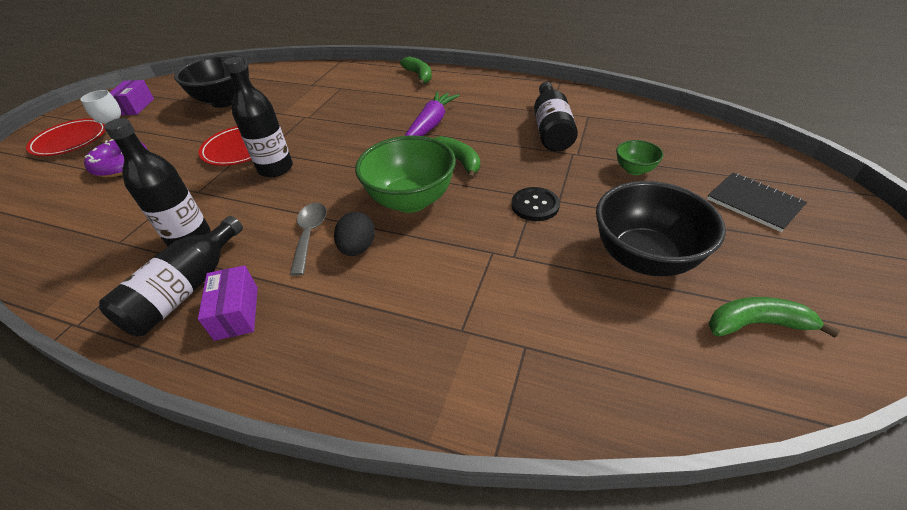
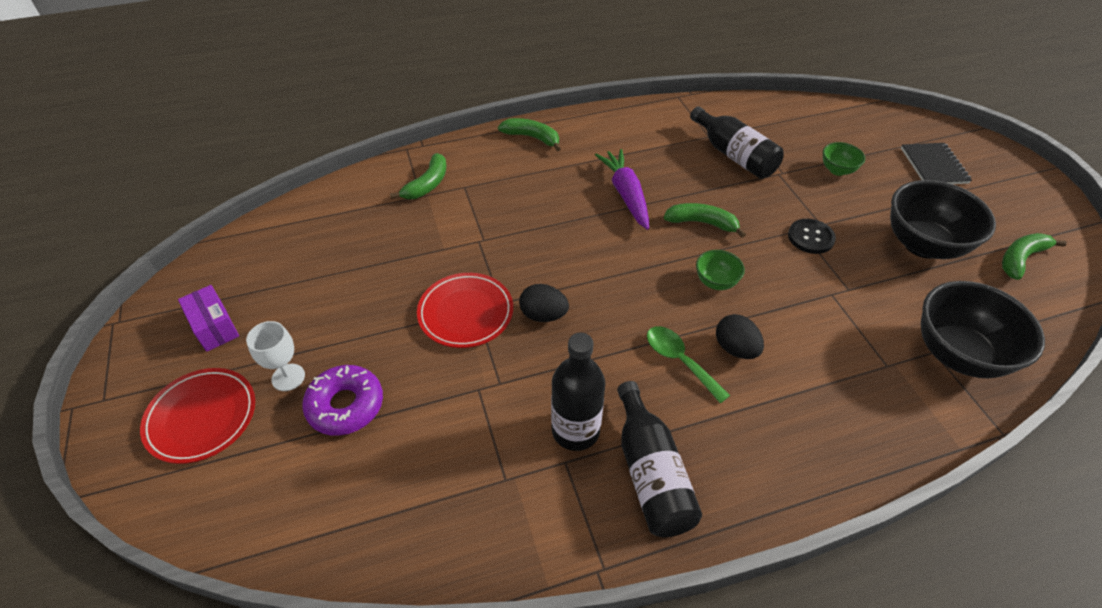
camera: 40 degrees left, 5 degrees up
(225, 101) = (340, 263): black bowl -> black bowl (957, 354)
(237, 313) = (723, 460): purple box -> none
(275, 168) = (543, 315): black bottle -> black egg
(310, 235) = (679, 361): grey spoon -> green spoon
(323, 80) = (427, 184): none -> green banana
(411, 200) = (715, 282): green bowl -> green bowl, size x0.48
(754, 203) = (933, 166): black notebook -> black notebook turned 75 degrees clockwise

